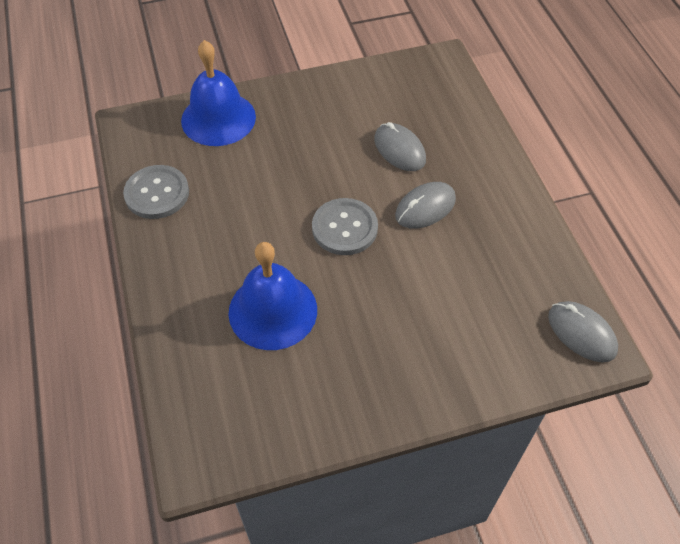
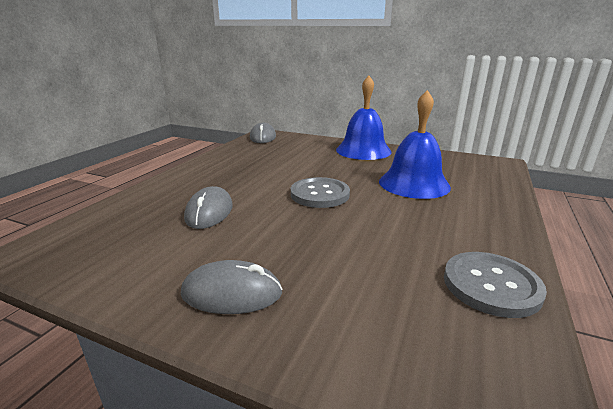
camera: 140 degrees left, 30 degrees down
(218, 118) = (346, 335): blue bell -> blue bell (363, 150)
(425, 208) = (252, 183): grey mouse -> grey mouse (232, 293)

